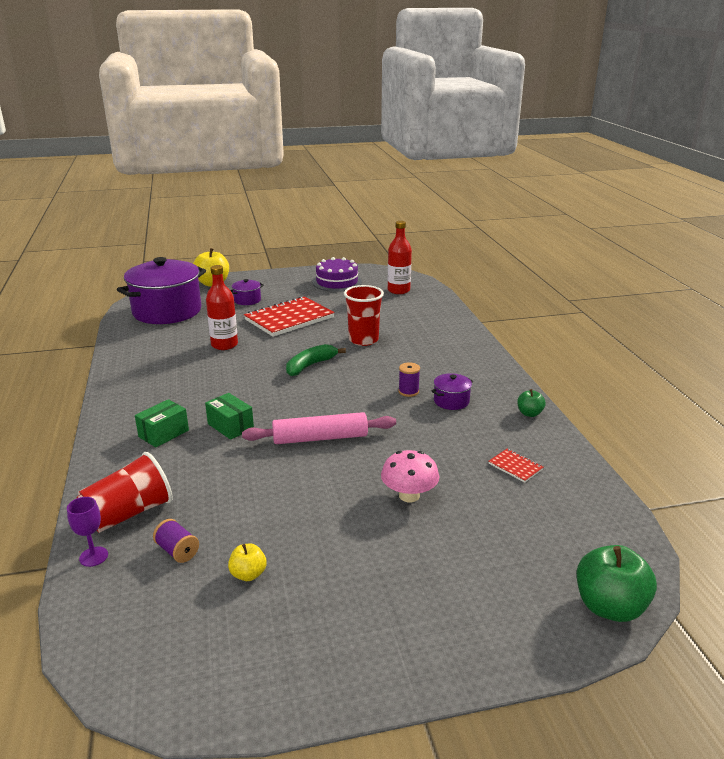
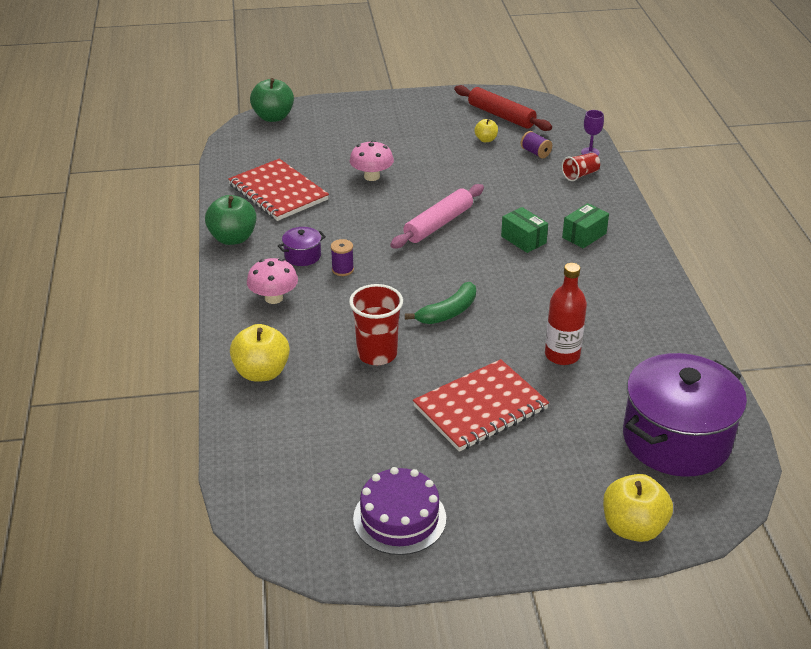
camera: 175 degrees left, 10 degrees up
(129, 513) = (580, 175): red cup -> red cup, size x0.59
(211, 638) = (501, 116): none -> red rolling pin
(247, 300) = (555, 464): purple pot -> none
(320, 438) = (438, 224): pink rolling pin -> pink rolling pin turned 45 degrees counterclockwise
(398, 290) = (294, 480): red bottle -> none
(442, 328) = (261, 372): none -> yellow apple
(459, 369) = (274, 298): none -> pink mushroom
(515, 467) = (278, 192): red notebook -> red notebook, size x2.39
(529, 413) = (233, 238): green apple -> green apple, size x1.89

